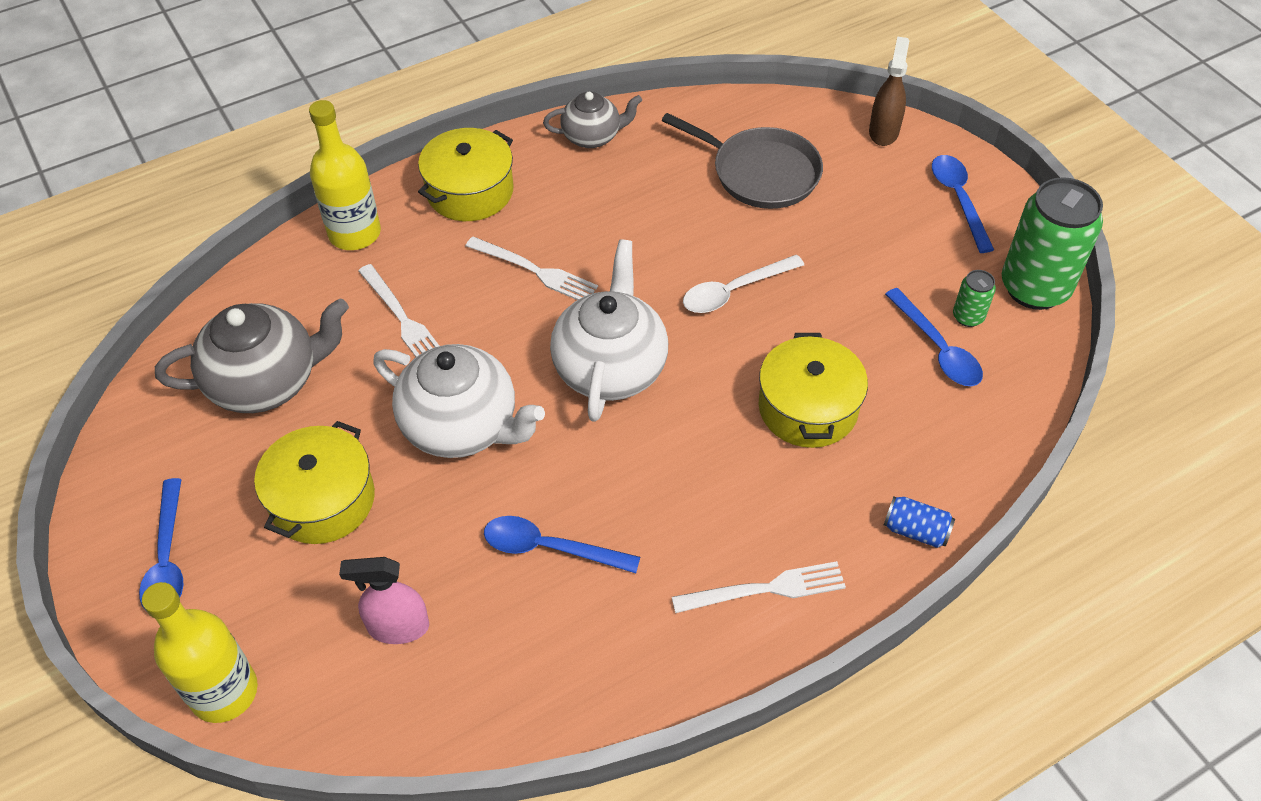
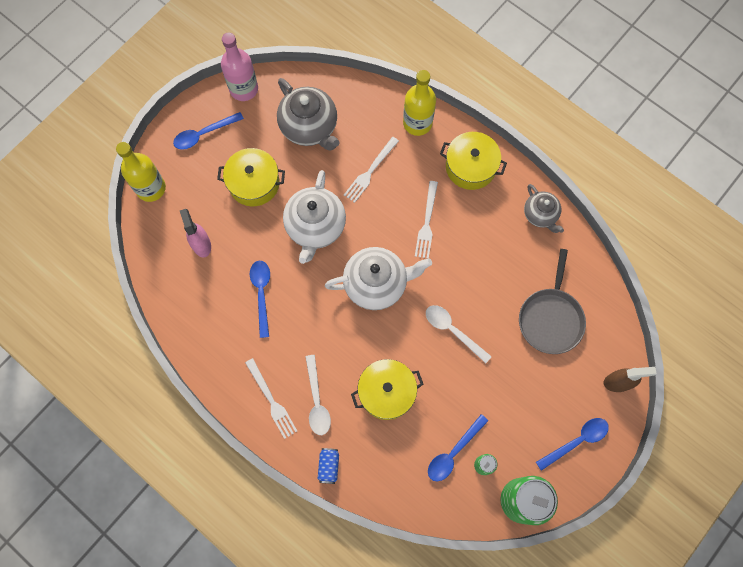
camera: 70 degrees right, 20 degrees up
(120, 464) = (244, 89): none -> pink bottle
(790, 515) = (317, 401): none -> white spoon

